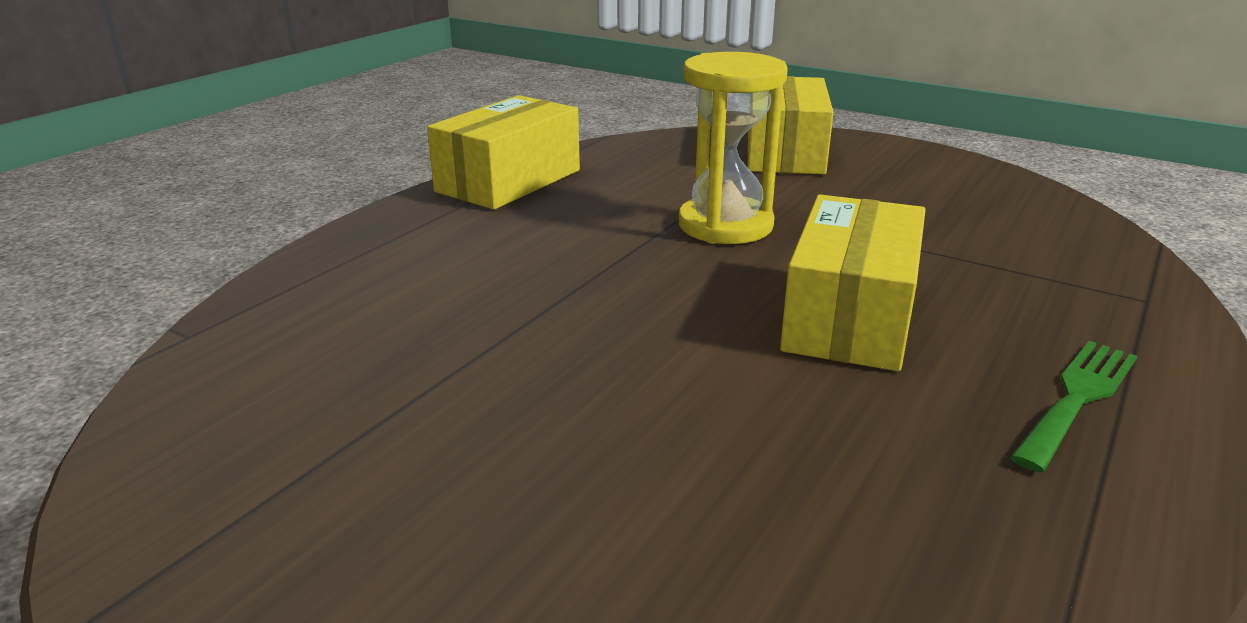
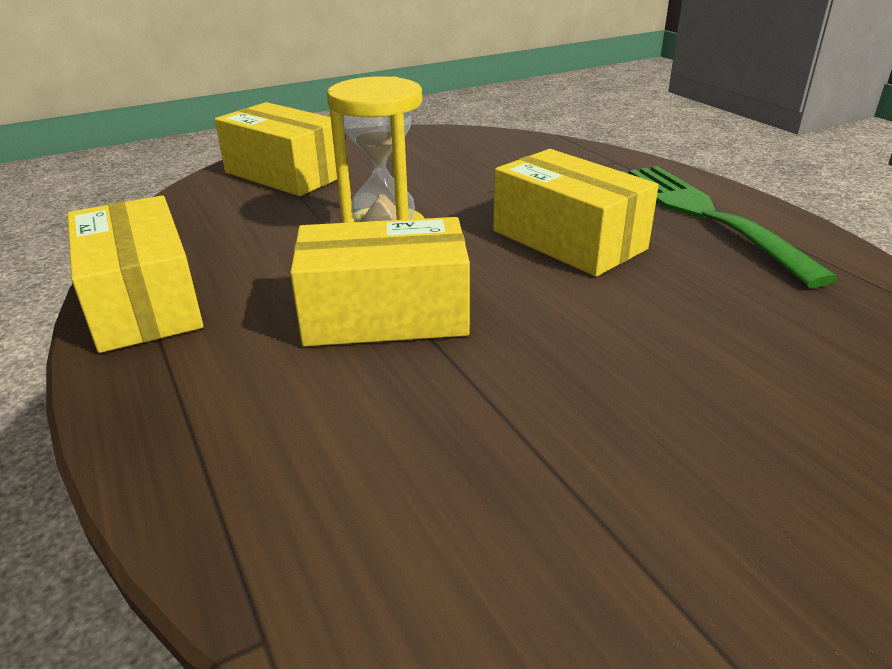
camera: 60 degrees left, 5 degrees up
(582, 266) = (385, 314): none -> yellow box
(1077, 398) = (704, 215): green fork -> green fork, size x1.75

